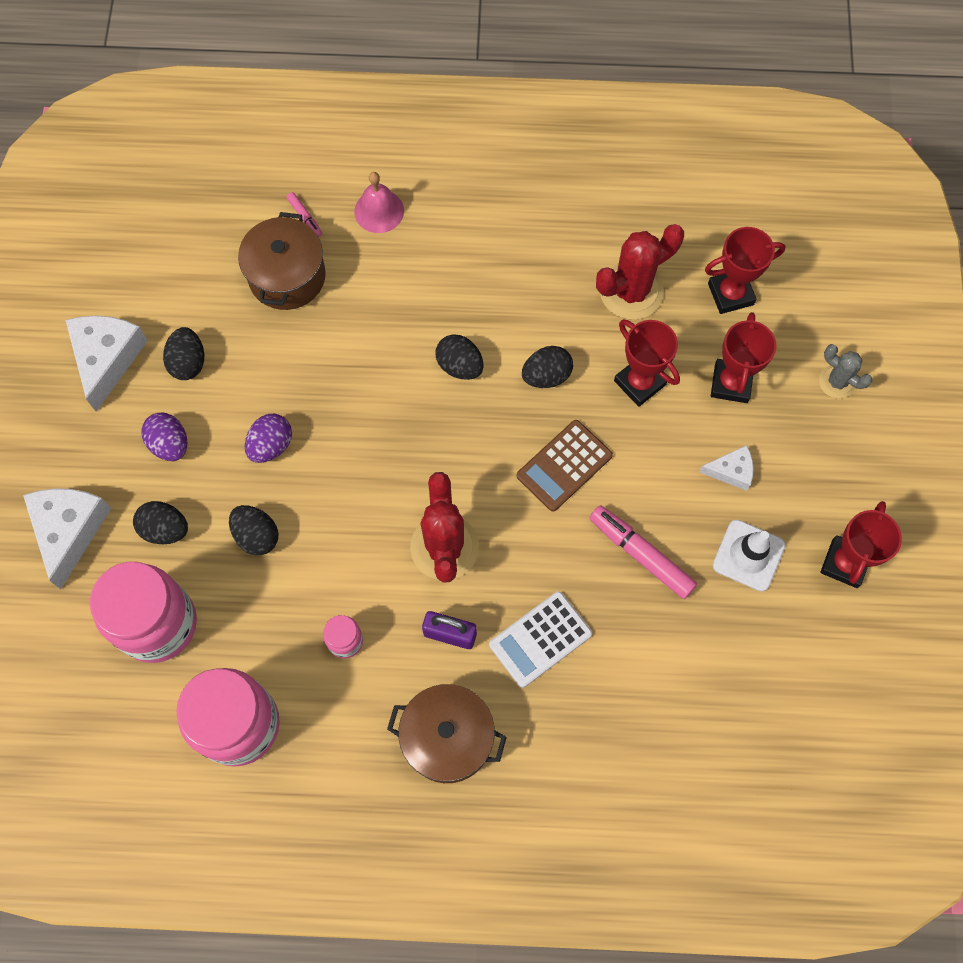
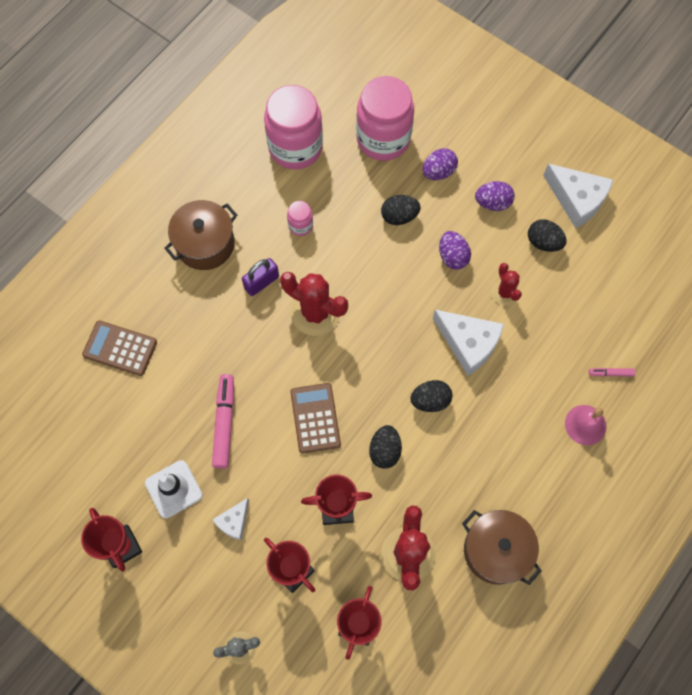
camera: 125 degrees right, 0 degrees up
(69, 530) = (473, 124): white cheese -> white cheese (468, 343)
(165, 529) = (438, 172): black egg -> purple egg
(279, 366) = (505, 292): none -> red cactus
(287, 276) = (570, 335): brown pot -> brown pot (496, 550)
(540, 639) = (220, 329): white calculator -> none
(641, 555) = (224, 423): pink marker -> pink marker turned 75 degrees counterclockwise
(647, 737) = (120, 348): none -> brown calculator

